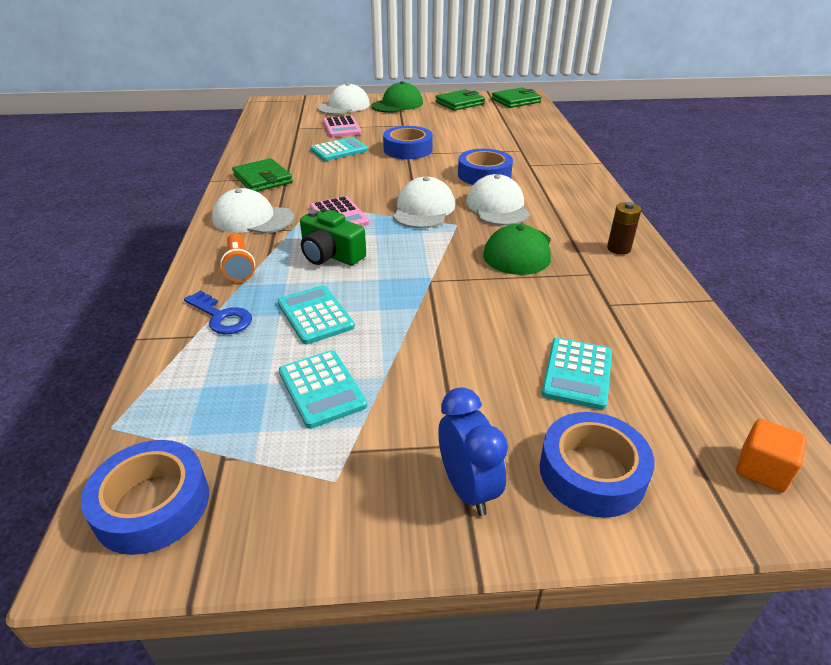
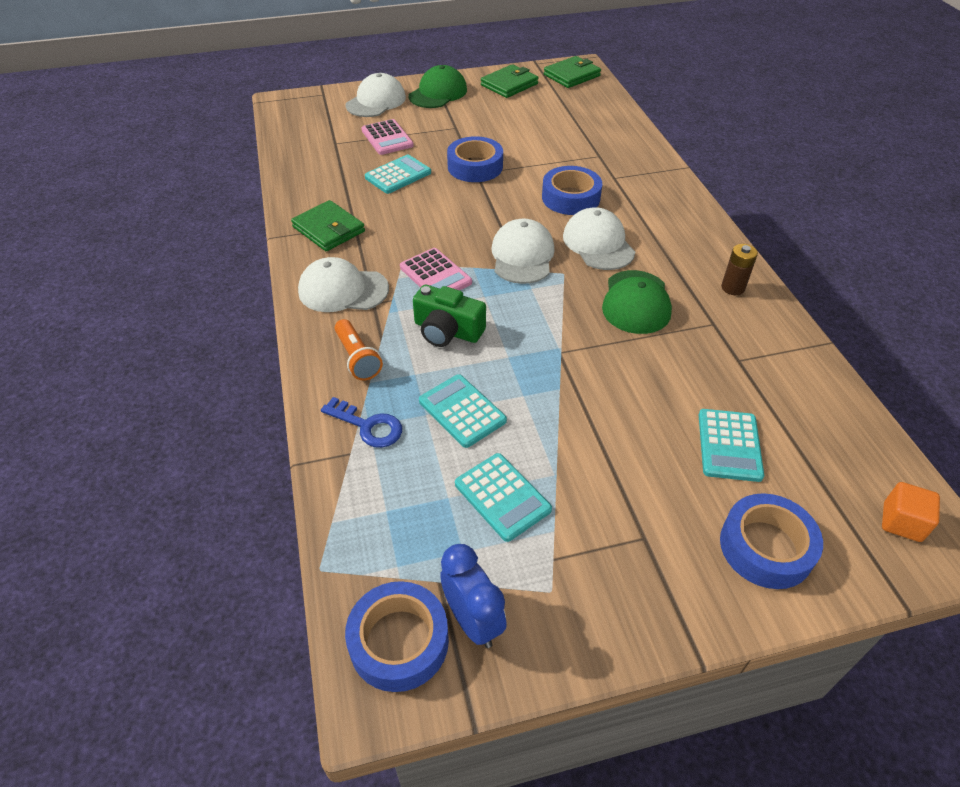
camera: 10 degrees left, 10 degrees up
(468, 488) = (667, 580): blue clock -> blue clock (473, 620)

